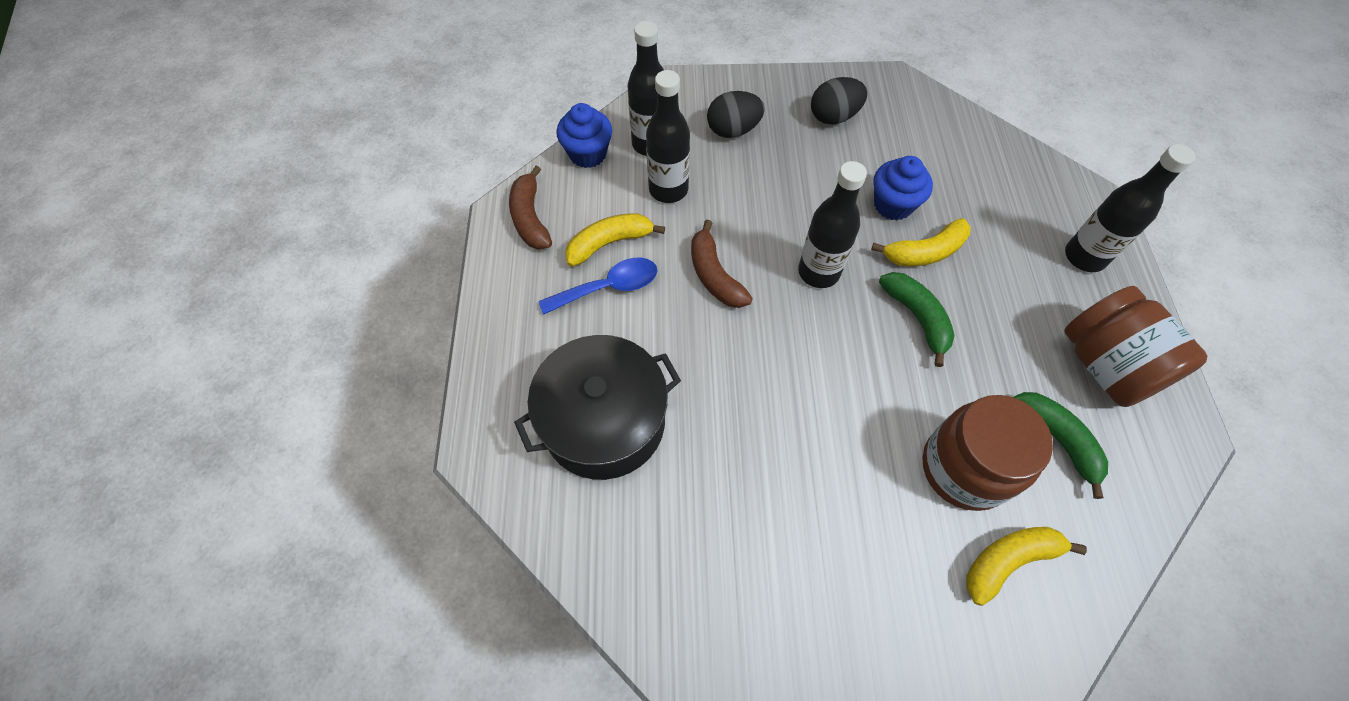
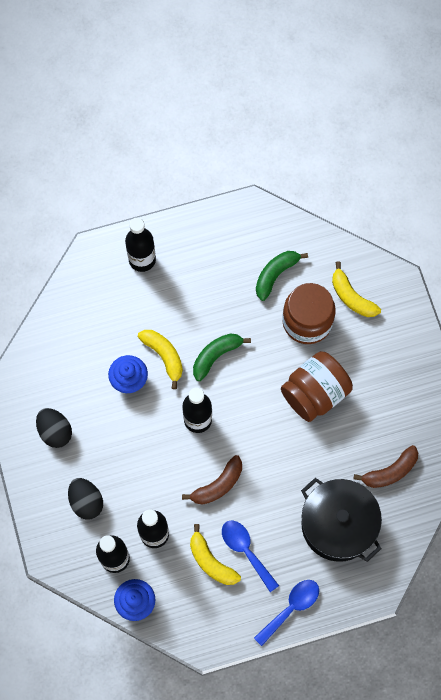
camera: 105 degrees left, 10 degrees up
(506, 323) = (291, 608): none -> blue spoon
(530, 218) = (204, 624): brown banana -> brown banana (390, 472)
(1106, 366) = (220, 248): brown jar -> brown jar (315, 393)

